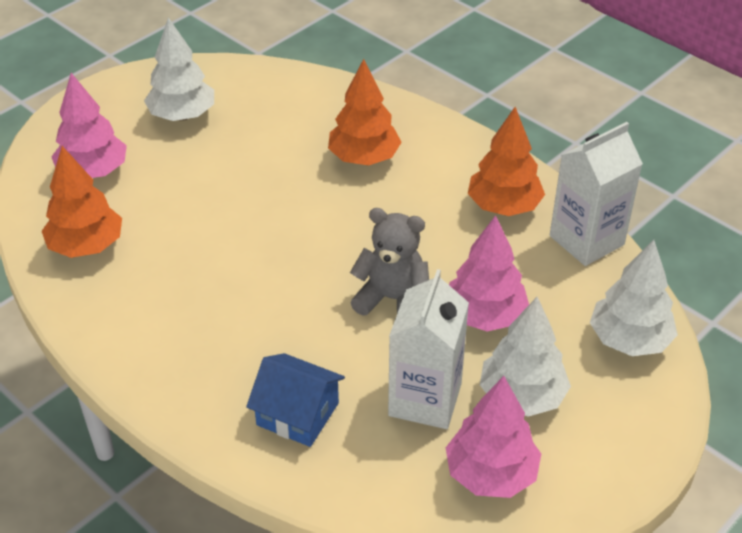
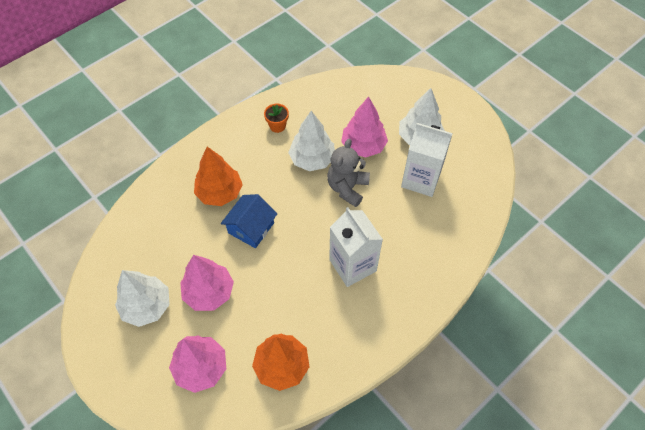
camera: 85 degrees left, 15 degrees up
(298, 414) = (430, 239): blue house -> blue house (251, 228)
(491, 474) = (467, 157): pink tree -> pink tree (209, 292)
(504, 206) = (277, 126): orange tree -> orange flower pot
(586, 240) = (310, 93): white carton -> white carton (352, 265)
(629, 340) = (383, 89): white tree -> white tree (312, 159)

